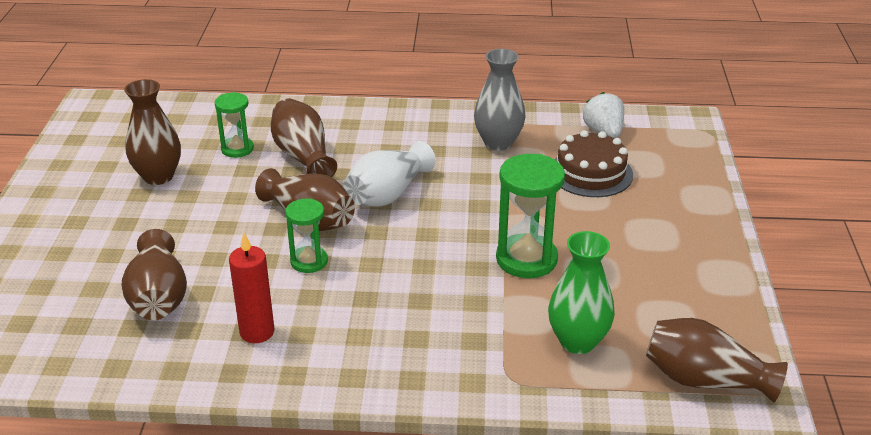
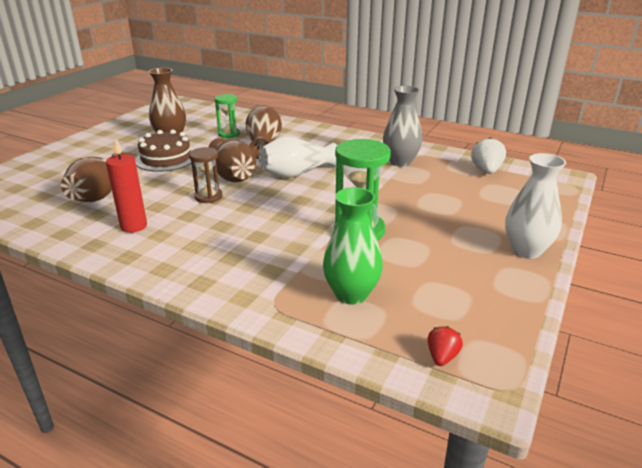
camera: 25 degrees right, 5 degrees down
(309, 261) = (208, 197): green hourglass -> brown hourglass
(590, 173) = (456, 191): brown cake -> brown cake (166, 158)
(705, 380) = (442, 357): brown vase -> red strawberry
(707, 235) = (526, 250): none -> white vase

